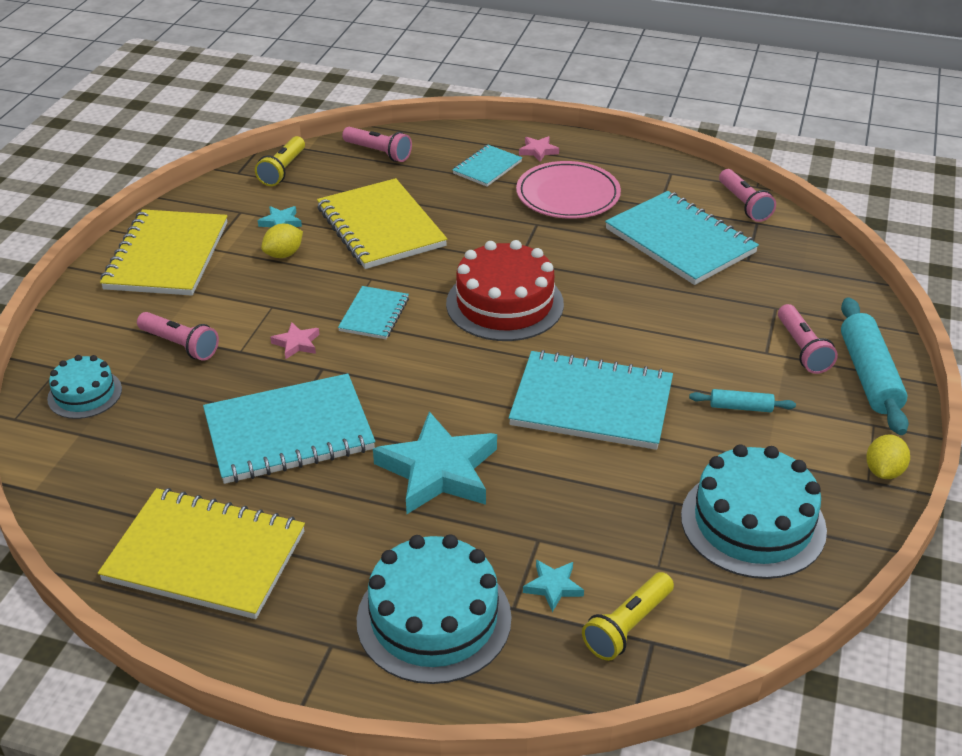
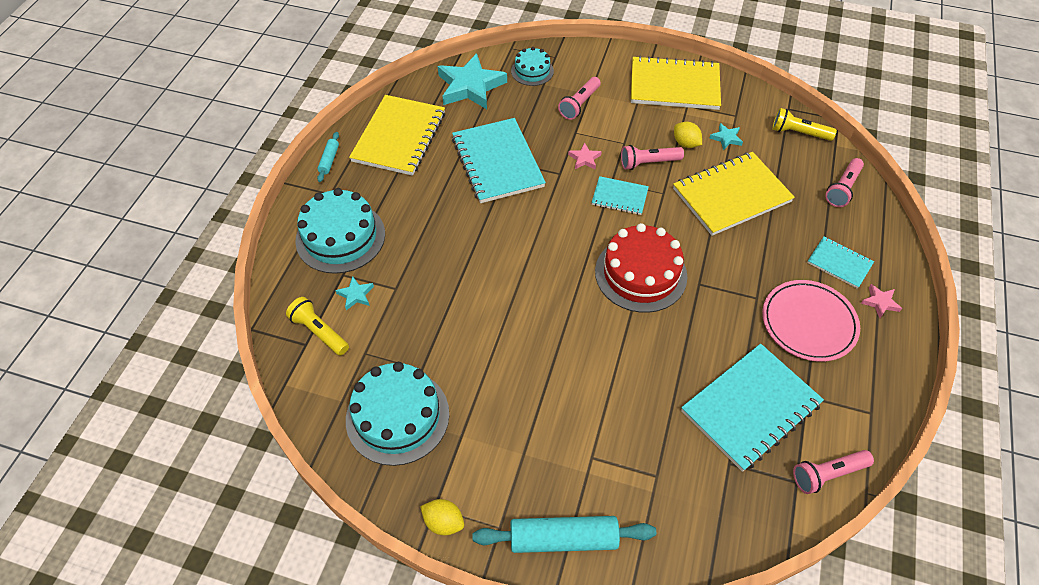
camera: 90 degrees right, 15 degrees up
(438, 470) = (460, 236): turquoise star -> turquoise star (470, 86)
(591, 404) = (524, 325): turquoise notebook -> none
(741, 407) = (521, 426): turquoise rolling pin -> turquoise rolling pin (329, 160)
(802, 349) = (597, 488): pink flashlight -> pink flashlight (648, 163)

